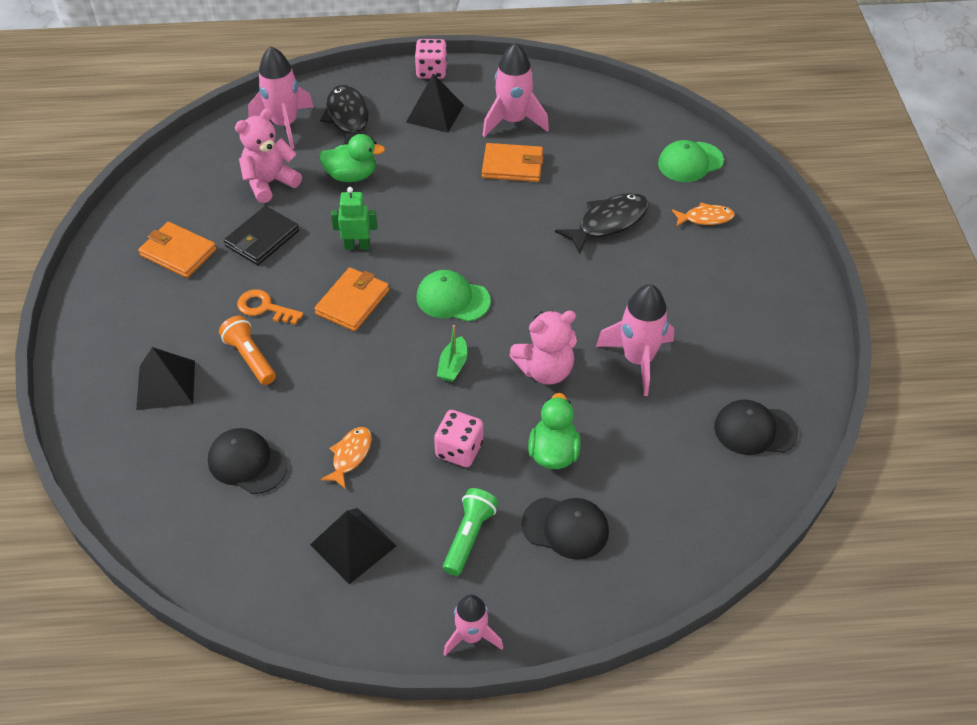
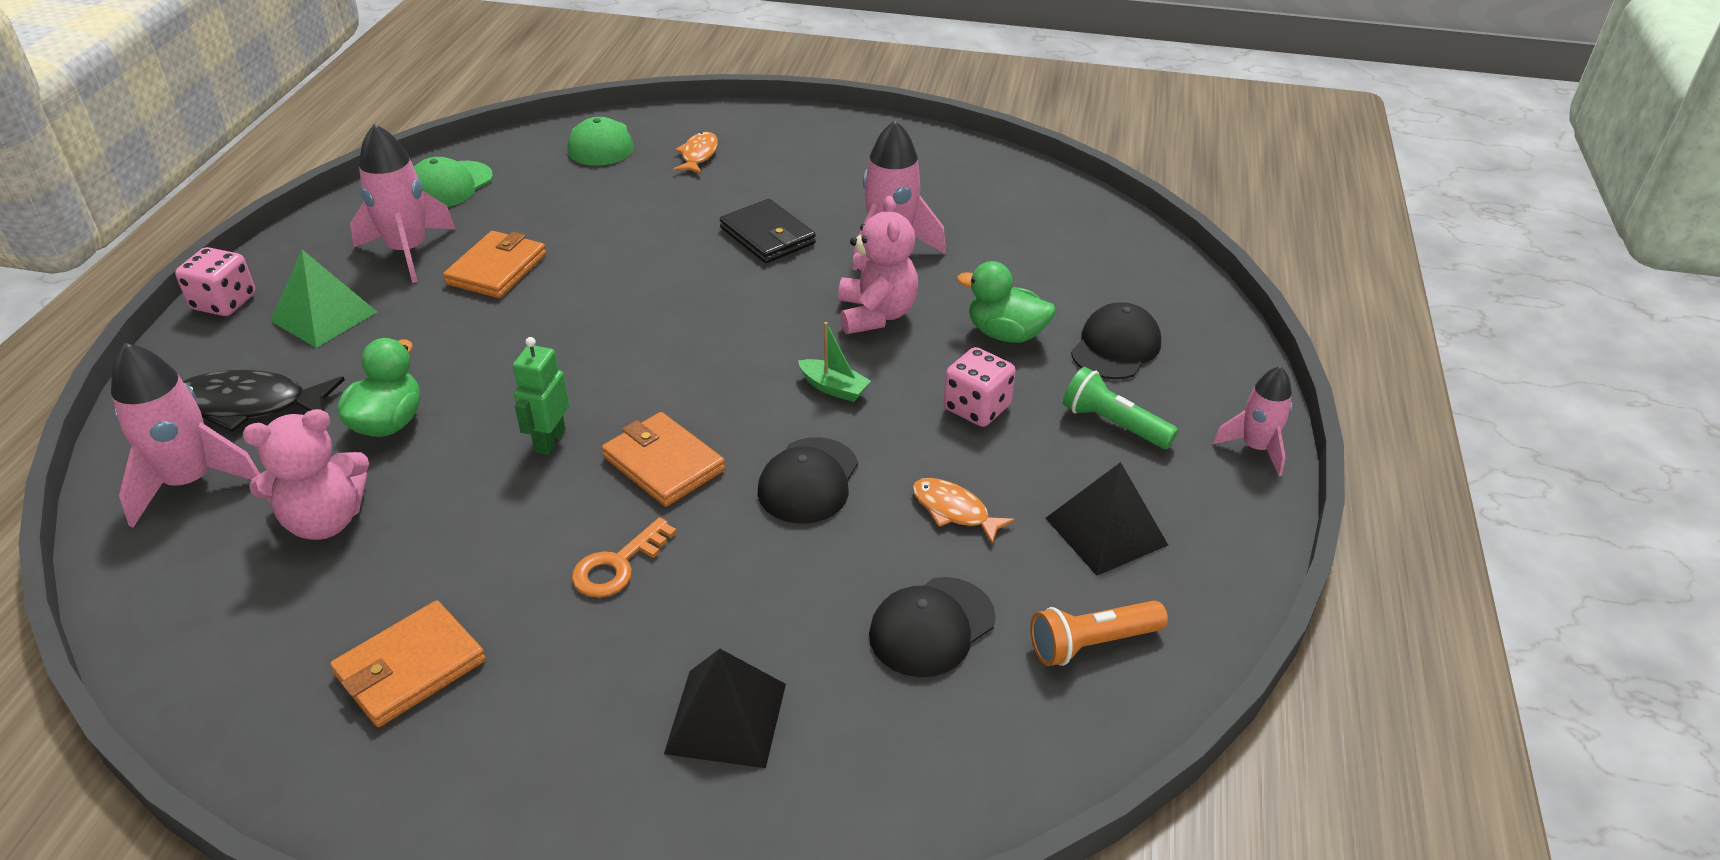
camera: 75 degrees left, 10 degrees down
(250, 358) = (718, 597): orange flashlight -> orange flashlight (1092, 644)
(262, 238) = (455, 548): black wallet -> black wallet (767, 236)
(270, 183) = (325, 520): pink teddy bear -> pink teddy bear turned 90 degrees counterclockwise
(435, 113) = (324, 316): black pyramid -> green pyramid
(453, 299) = (714, 367): green cap -> green cap (449, 185)
(608, 223) = (659, 219): black fish -> none
(755, 430) = (1018, 197): black cap -> black cap (808, 481)

